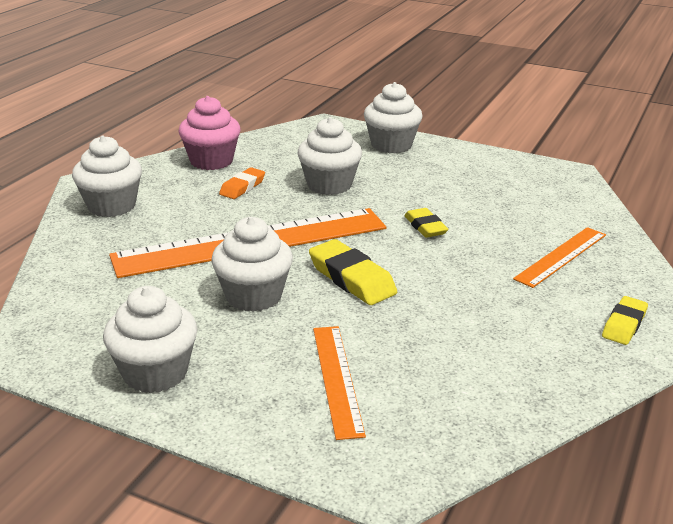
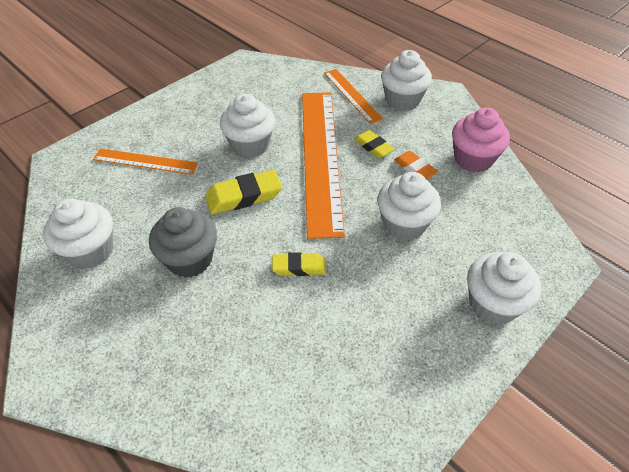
camera: 110 degrees right, 20 degrees up
(155, 373) = (200, 99): white cupcake -> white cupcake (91, 251)
(470, 290) = (190, 259): none -> grey cupcake
(561, 256) = (199, 352): orange ruler -> orange ruler (352, 95)
(624, 325) = (82, 342): yellow eraser -> yellow eraser (373, 147)

